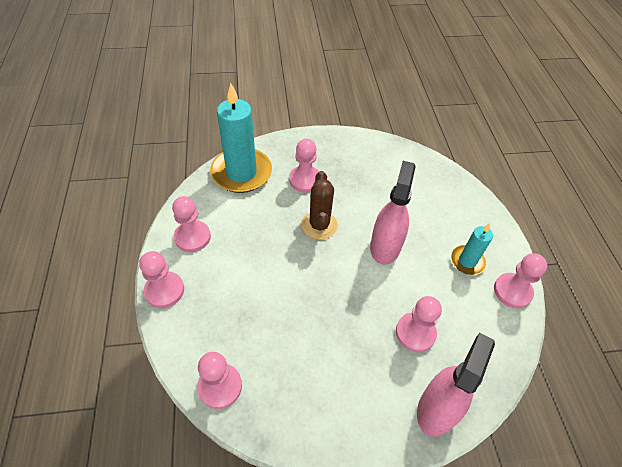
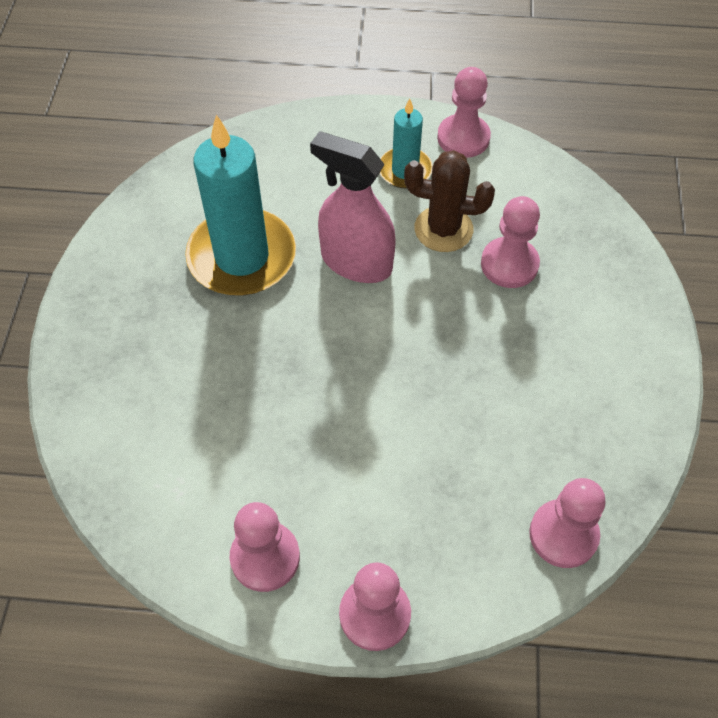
camera: 75 degrees left, 5 degrees up
(241, 173) = (127, 453): turquoise candle -> turquoise candle (242, 257)
(305, 180) = (181, 347): pink pawn -> none
(319, 225) = (291, 344): brown cactus -> brown cactus (443, 229)
(437, 408) = (617, 271): pink spray bottle -> none

